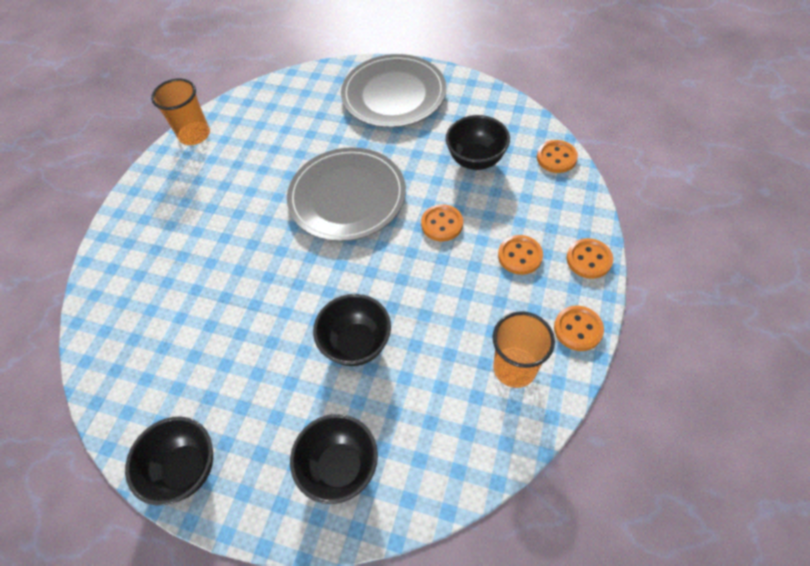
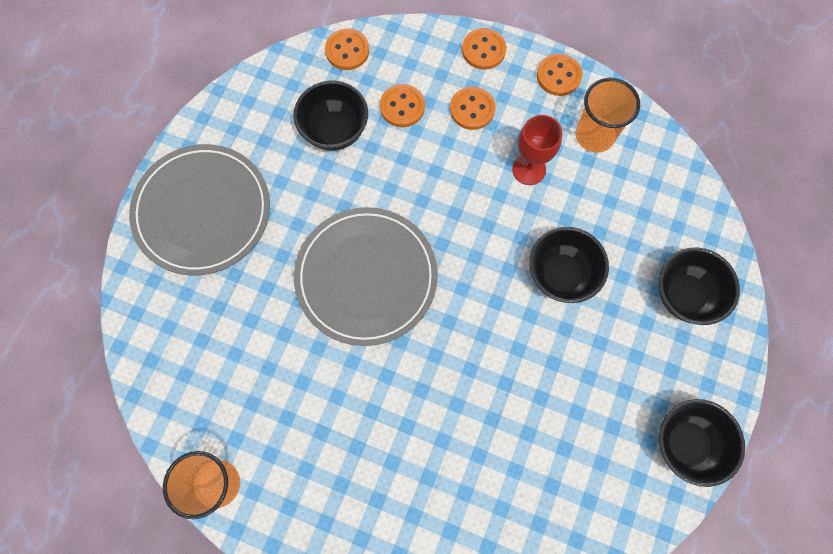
camera: 90 degrees left, 15 degrees up
(442, 224) = (421, 178): orange button -> orange button (402, 107)
(464, 308) = (529, 169): none -> red goblet

